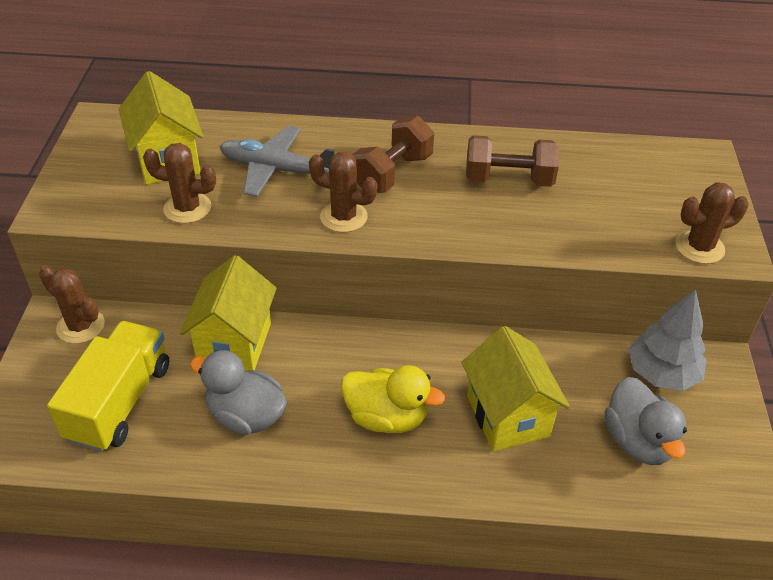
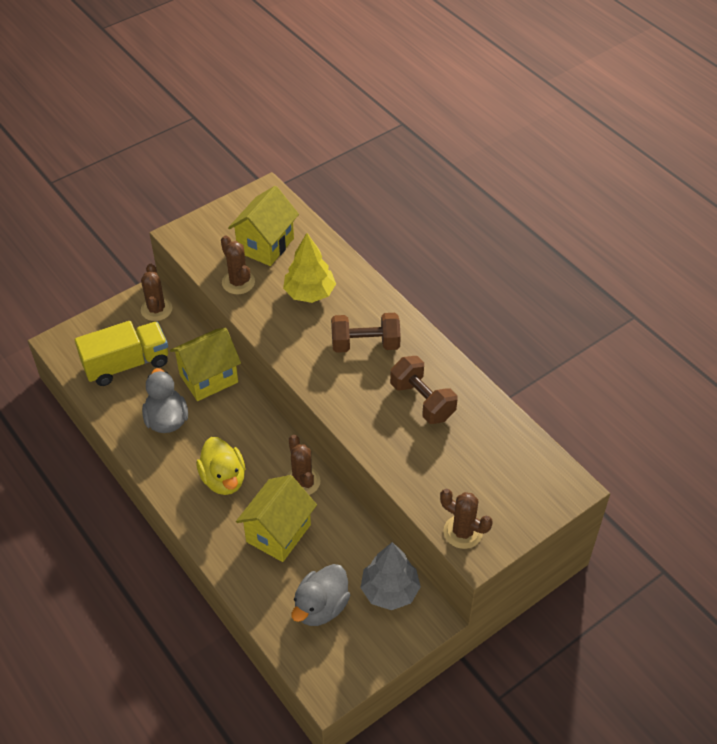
camera: 50 degrees right, 5 degrees up
(276, 170) = (309, 293): grey plane -> yellow tree
(343, 217) = (303, 349): brown cactus -> brown cactus (302, 481)

